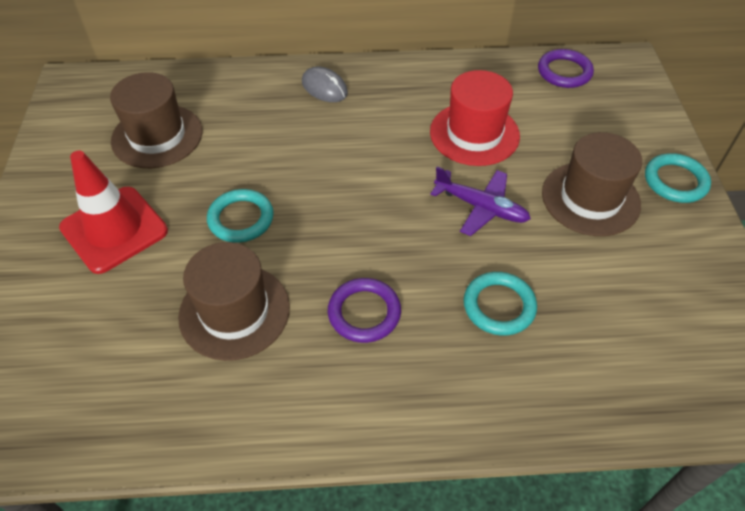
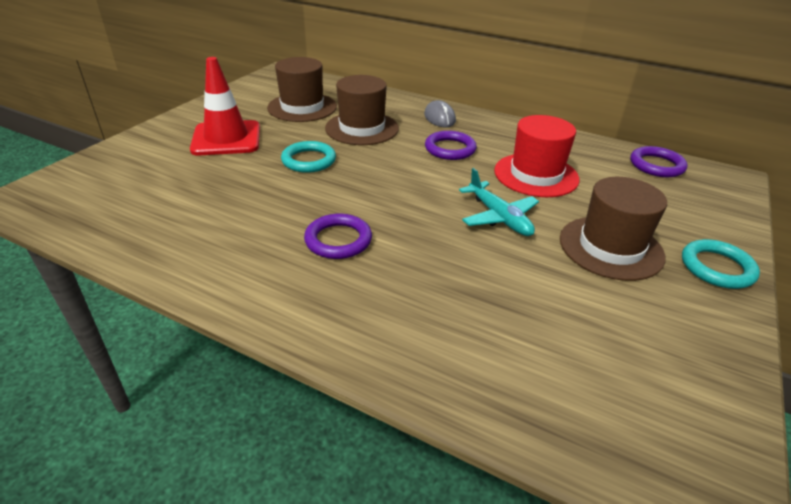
camera: 30 degrees right, 15 degrees down
(234, 311) = (250, 203): brown hat -> brown hat (362, 128)
(371, 133) = (450, 149): none -> purple ring
(480, 207) = (498, 217): purple plane -> turquoise plane
(499, 306) = (453, 281): turquoise ring -> none

